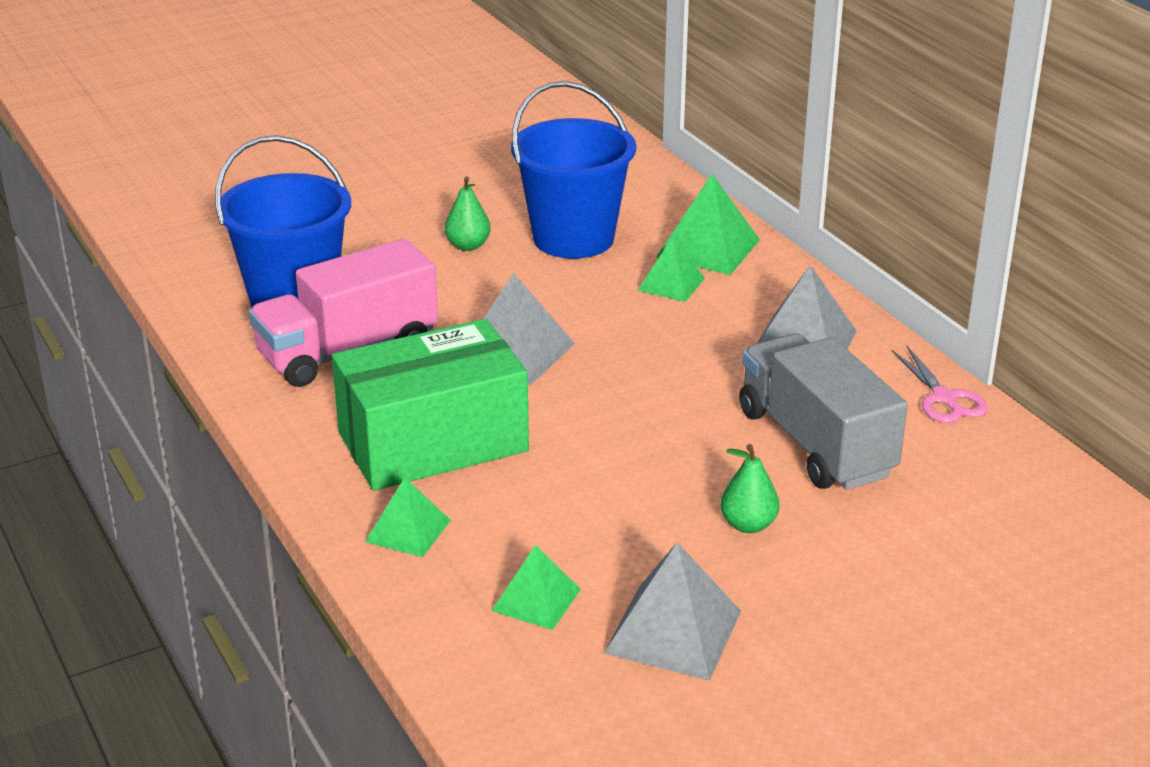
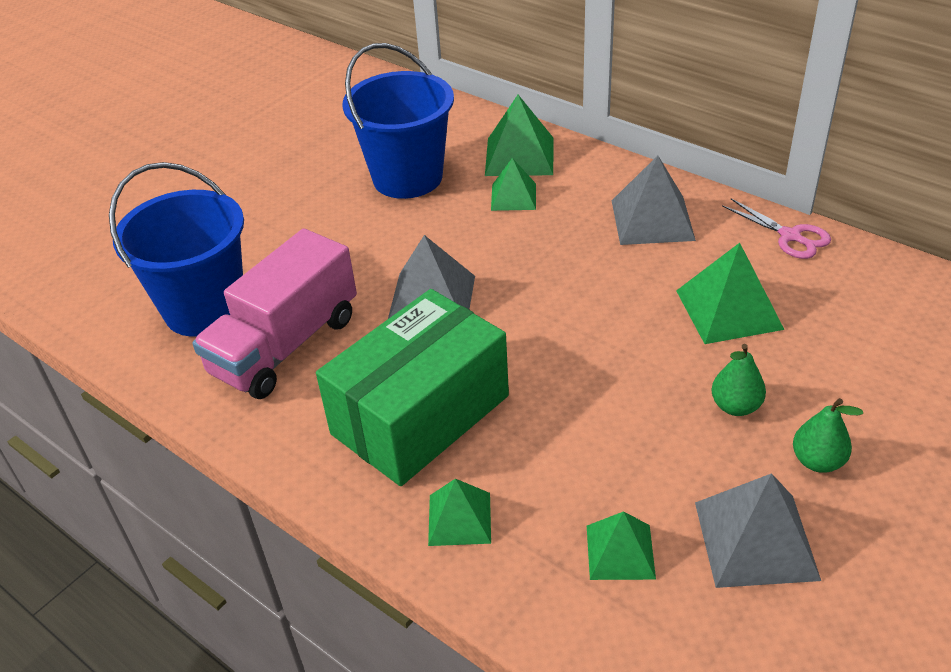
camera: 20 degrees left, 10 degrees up
(468, 245) = (324, 209): green pear -> green pear (817, 461)
(815, 444) = (729, 309): grey truck -> green pyramid

